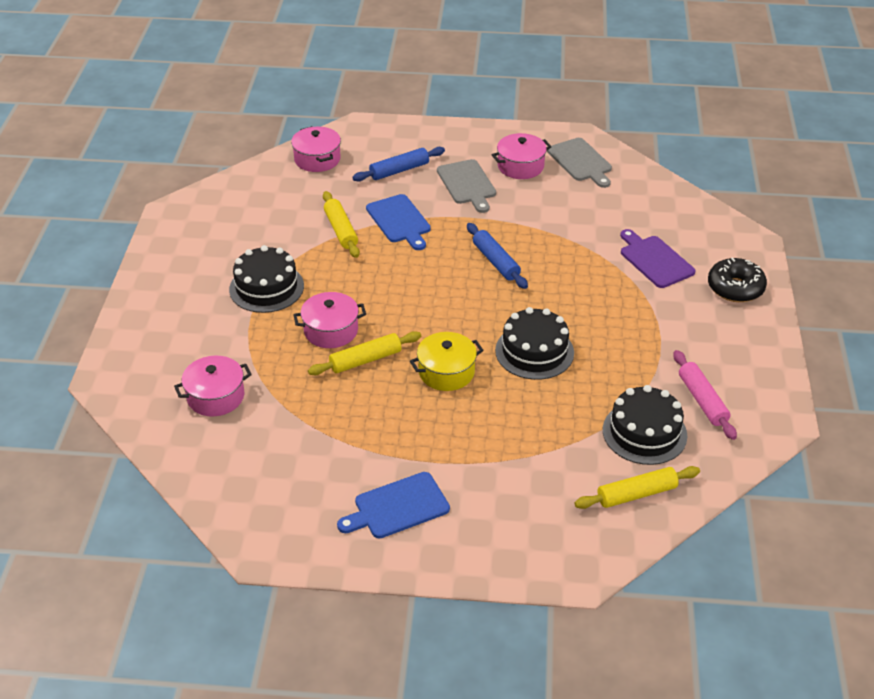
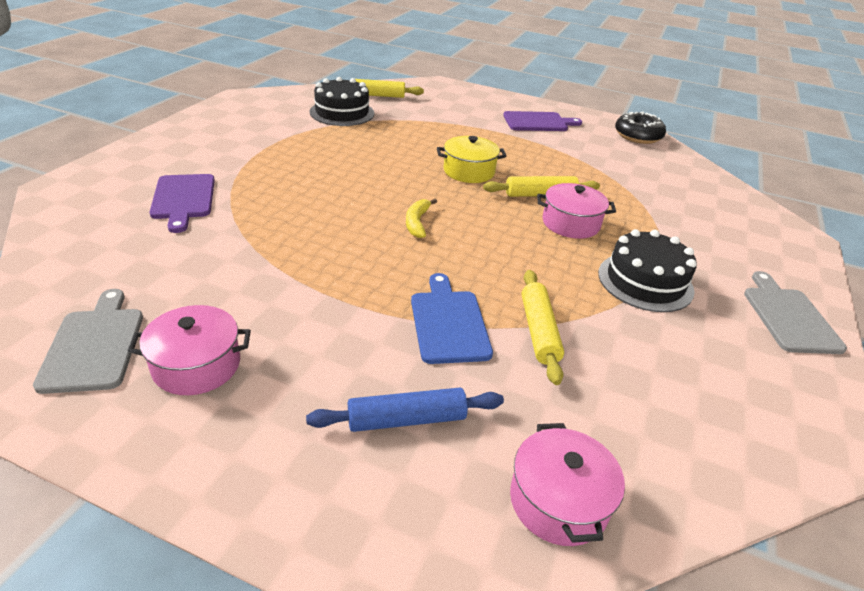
camera: 165 degrees left, 5 degrees down
(215, 396) = (684, 202): pink pot -> none
(397, 507) = (538, 122): blue cutting board -> purple cutting board
(461, 292) = (417, 223): none -> yellow banana
(467, 184) = (310, 356): grey cutting board -> grey cutting board (789, 317)
(496, 261) = (356, 240): blue rolling pin -> none
(534, 351) = (381, 166): black cake -> none
(702, 400) = (280, 115): pink rolling pin -> none
(735, 288) = (144, 161): black donut -> black donut (637, 136)

